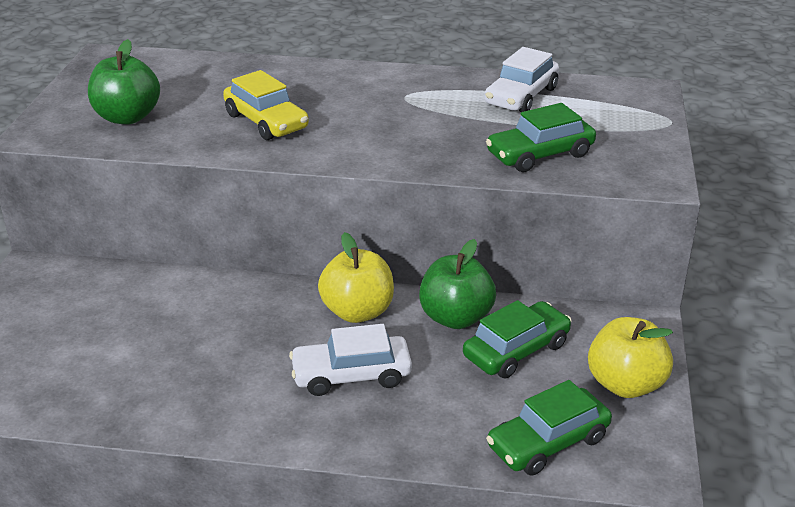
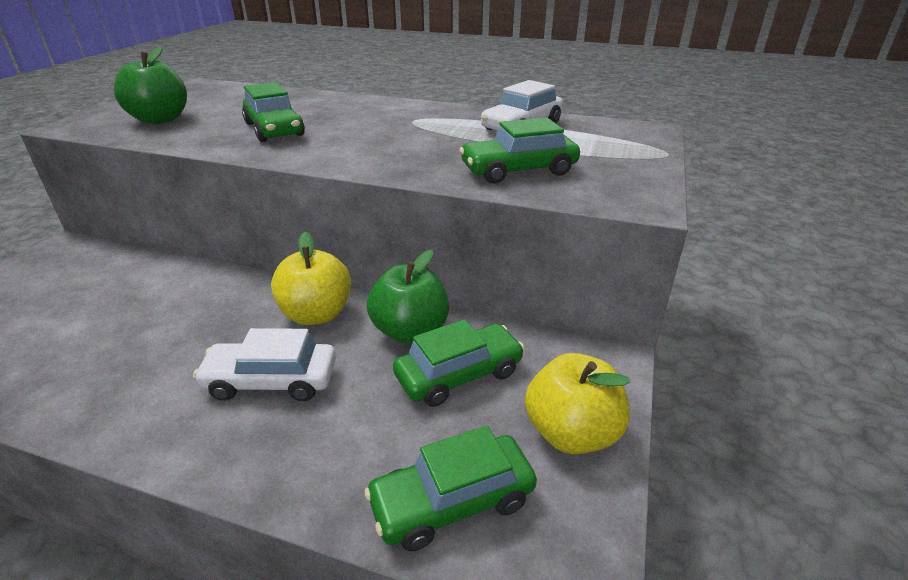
camera: 10 degrees right, 0 degrees up
(266, 121) = (274, 129): yellow car -> green car

